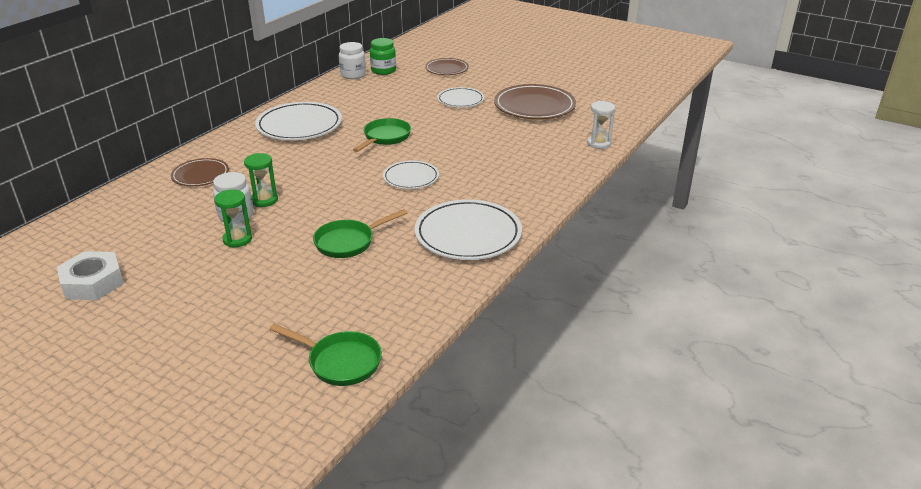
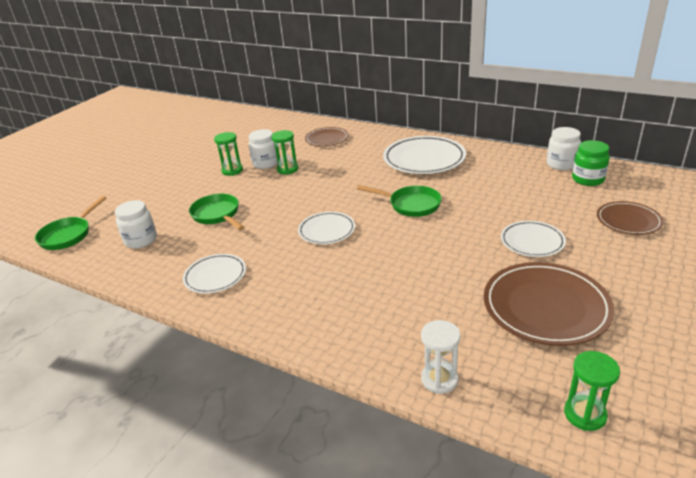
camera: 90 degrees right, 0 degrees up
(93, 282) = (194, 139): white nut -> none
(381, 293) = (141, 240): none -> white jar
(468, 234) = (215, 276): white plate -> white plate, size x0.59
(622, 110) = (585, 414): none -> green hourglass

